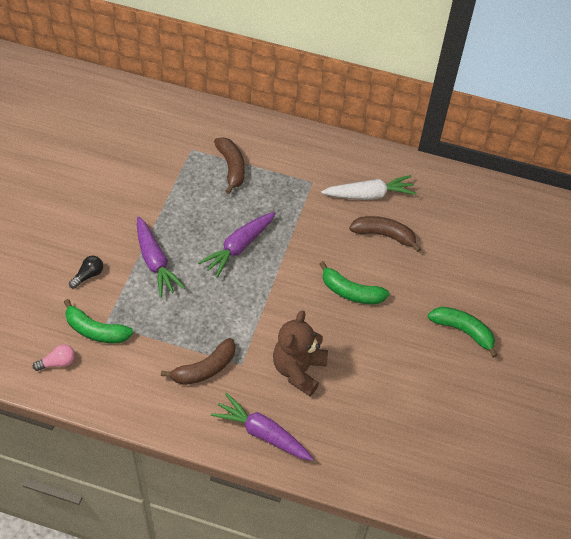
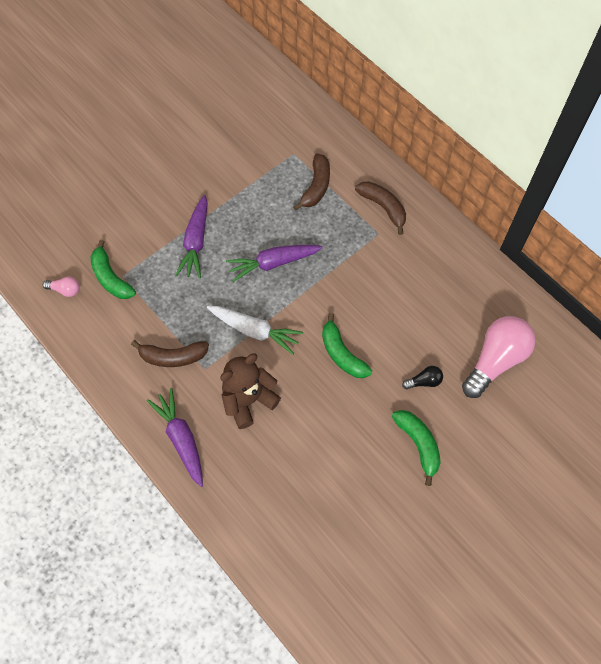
camera: 35 degrees right, 10 degrees up
(88, 275) = (136, 227): black light bulb -> black light bulb (424, 381)
(369, 195) = (422, 271): white carrot -> white carrot (255, 331)
(384, 235) = (409, 316): brown banana -> brown banana (383, 208)
(475, 236) = (495, 360): none -> pink light bulb

